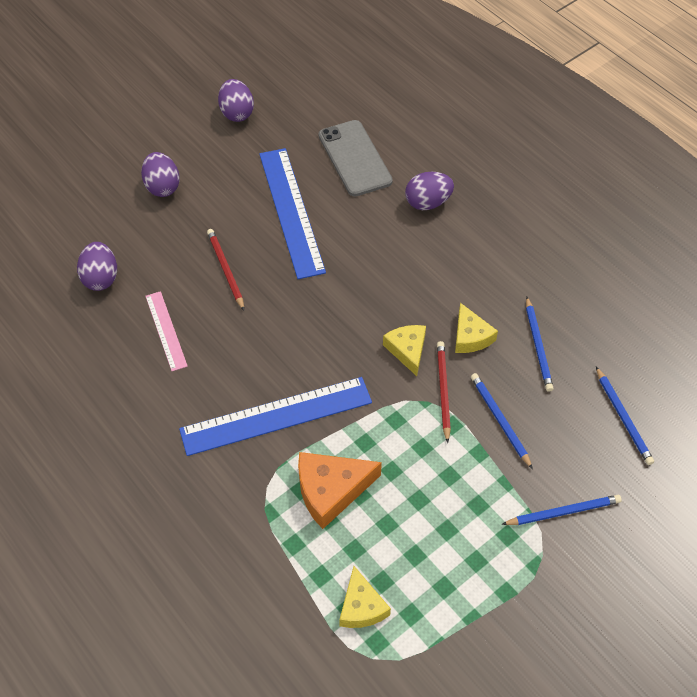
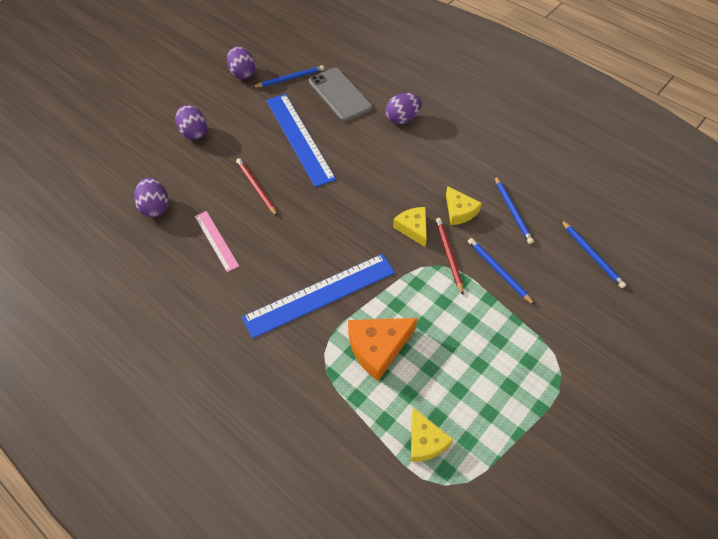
camera: 10 degrees left, 0 degrees up
(563, 512) = (567, 335): blue pencil -> blue pencil (290, 78)

